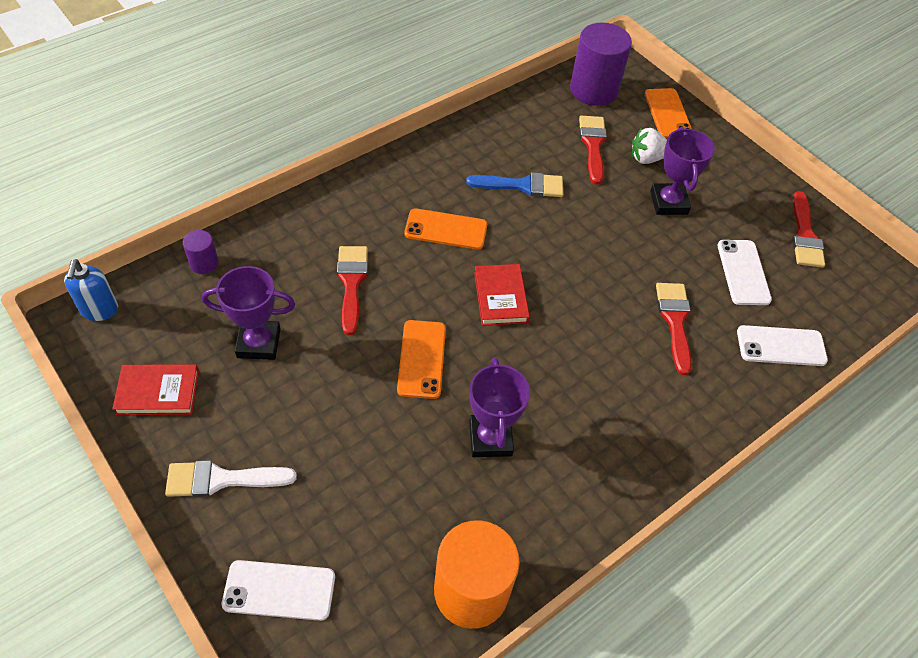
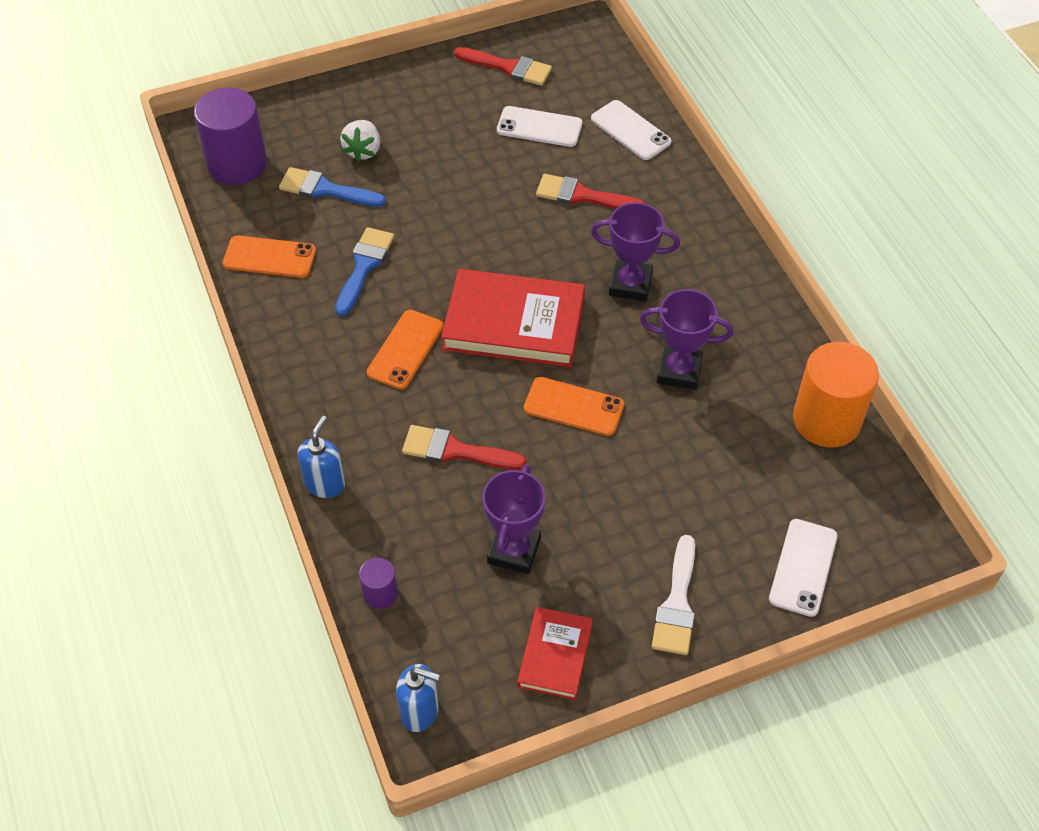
camera: 70 degrees left, 0 degrees up
(300, 208) = (325, 484): none -> blue soap dispenser
(500, 297) = (514, 323): red book -> red book, size x1.80
(593, 145) = (326, 190): red brush -> blue brush
(667, 113) = (302, 113): orange phone -> orange phone (269, 257)
(668, 203) = (432, 153): purple trophy -> purple trophy (630, 284)
(781, 346) = (630, 130): white phone -> white phone turned 60 degrees counterclockwise

